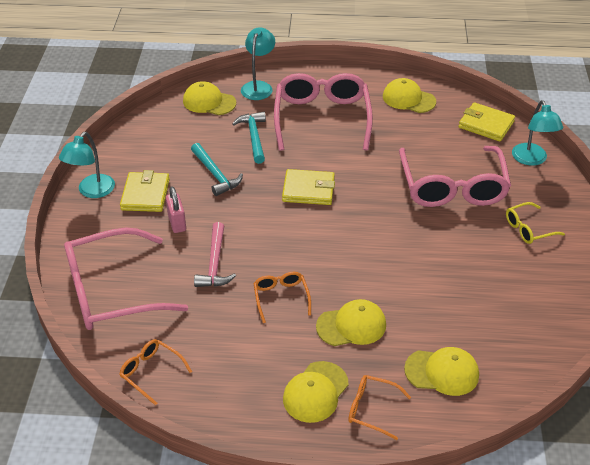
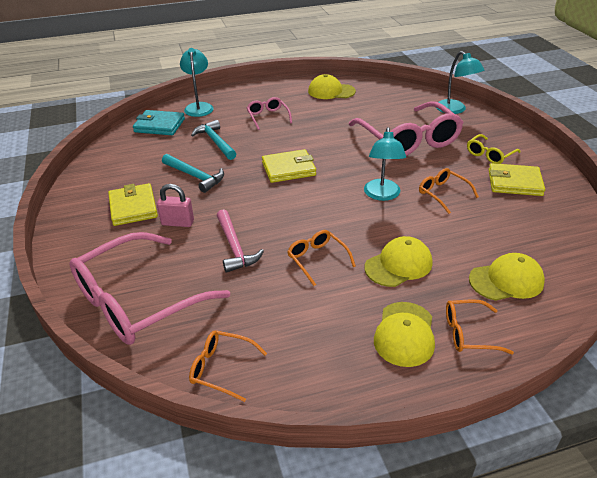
camera: 20 degrees left, 5 degrees down
(92, 191) = (75, 217): turquoise lamp -> turquoise lamp (382, 195)
(177, 223) = (177, 223): pink padlock -> pink padlock turned 45 degrees counterclockwise
(209, 102) = (159, 125): yellow cap -> turquoise wallet
(322, 118) = (268, 117): pink glasses -> pink glasses, size x0.46
(445, 262) = (442, 193): none -> orange glasses
(486, 124) = (403, 95): yellow wallet -> yellow wallet (514, 183)

